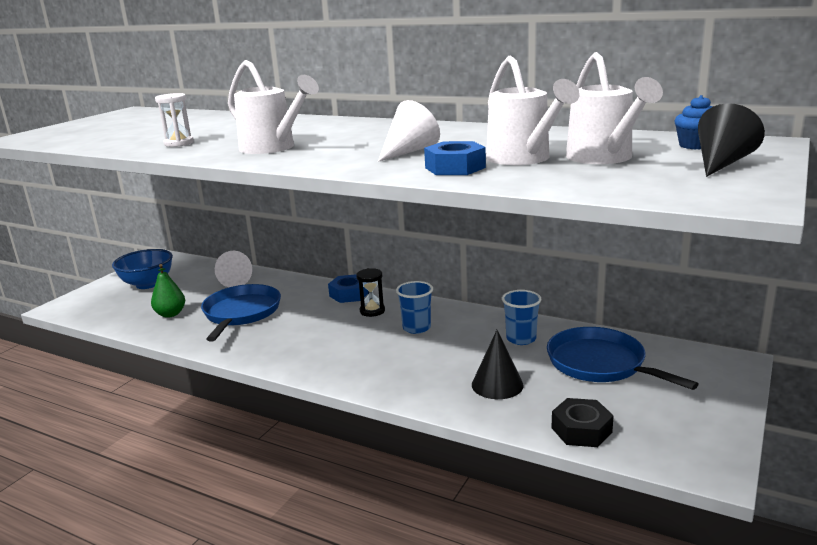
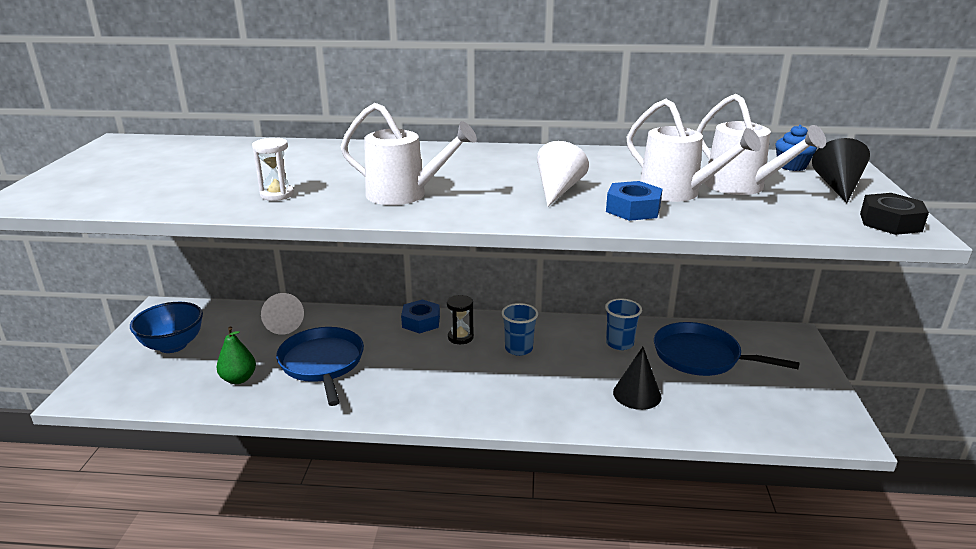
camera: 25 degrees left, 5 degrees up
(581, 430) = (735, 423): black nut -> black nut (890, 222)

